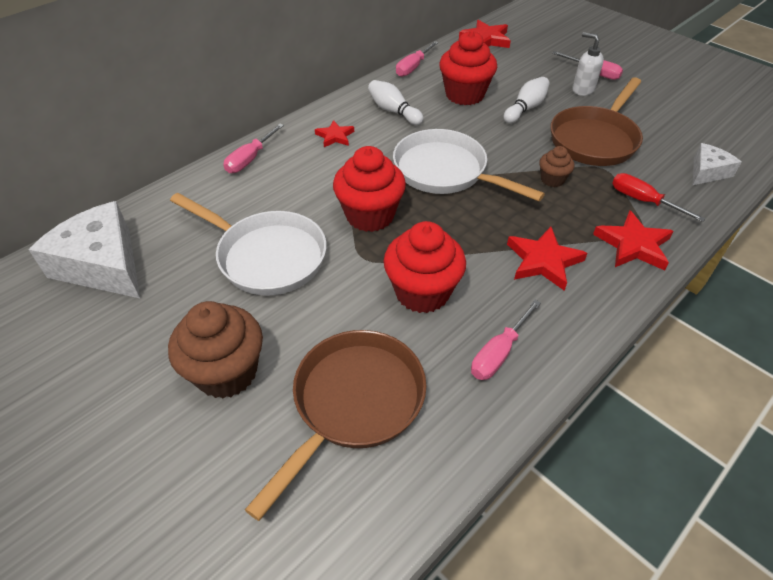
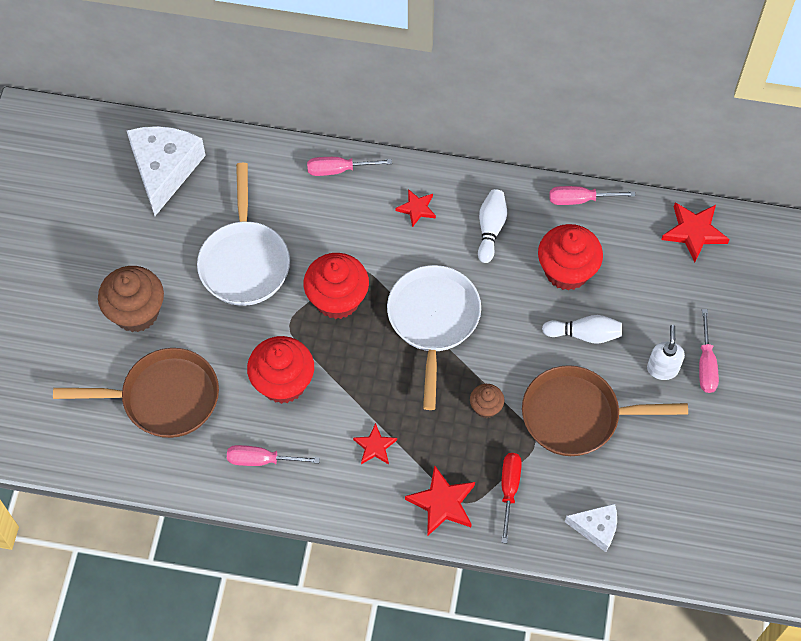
camera: 55 degrees right, 15 degrees up
(543, 261) = (375, 446): red star -> red star, size x0.62

